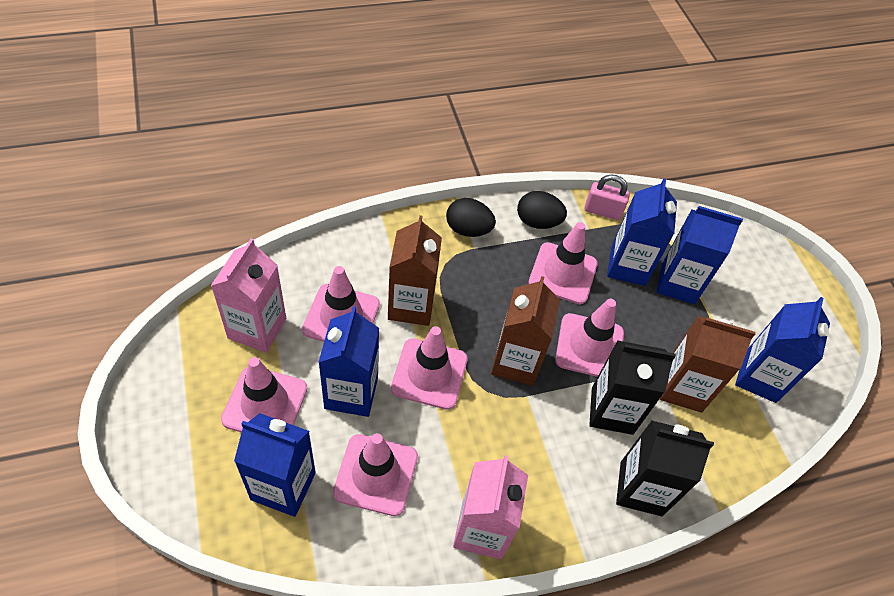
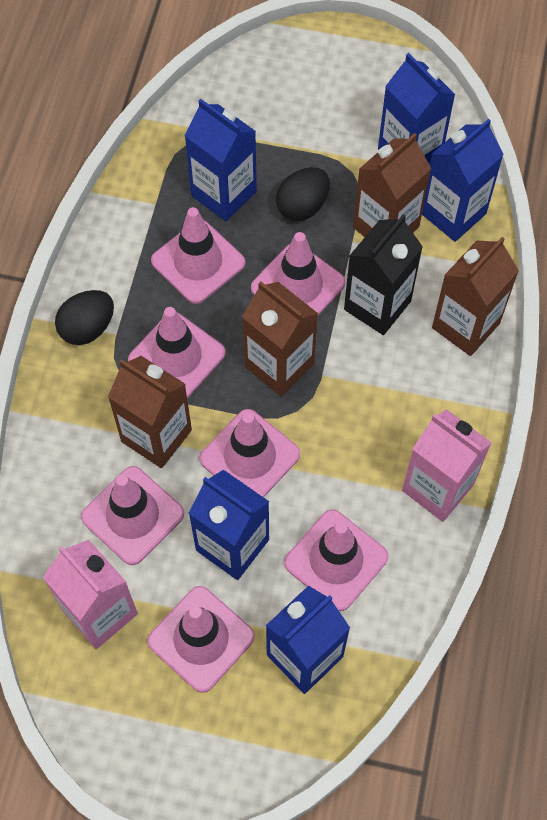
camera: 55 degrees left, 10 degrees up
(480, 292) = (176, 357): none -> pink traffic cone
(537, 222) = (117, 250): black egg -> black egg (302, 206)
(602, 211) = (140, 176): pink padlock -> none
(641, 488) = (465, 325): black carton -> brown carton
(678, 283) = (270, 159): blue carton -> blue carton (453, 213)

